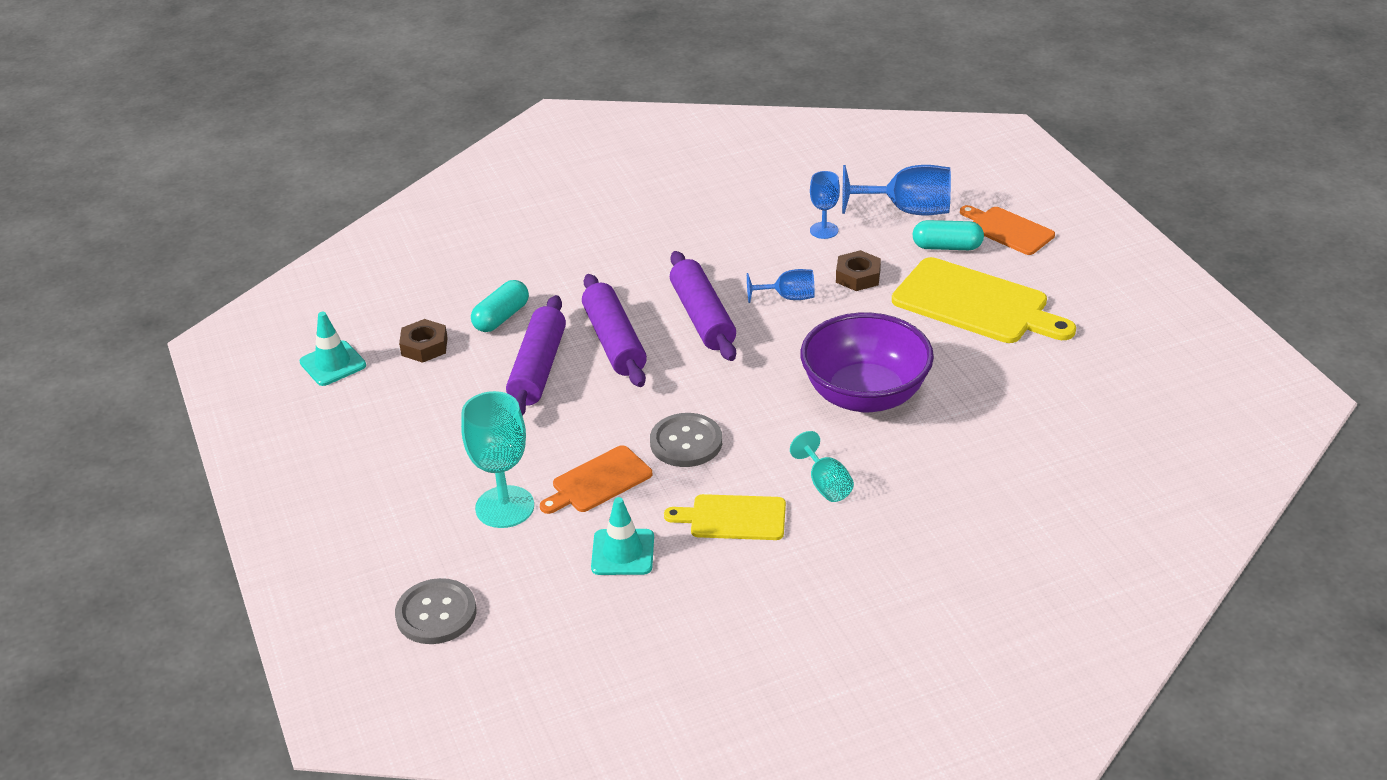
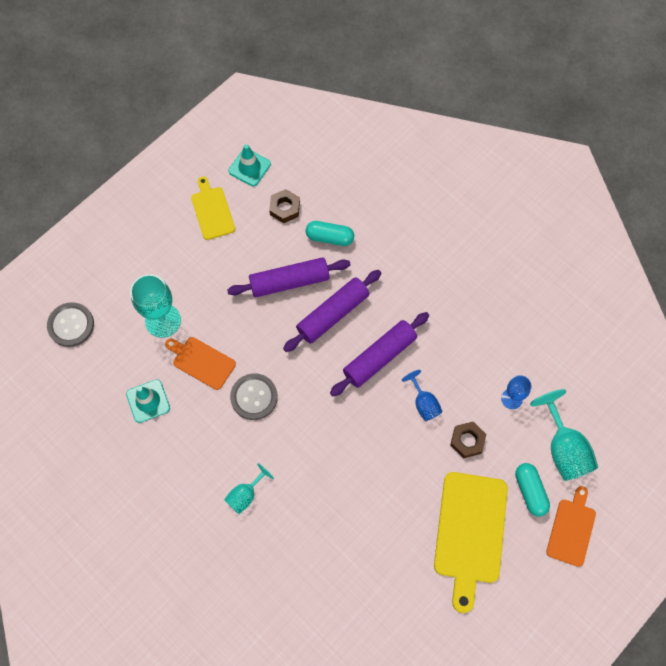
camera: 65 degrees right, 30 degrees up
(733, 518) = (197, 451): yellow cutting board -> yellow cutting board (212, 211)
(865, 395) = (340, 489): purple bowl -> none
(907, 210) = (563, 448): blue goblet -> turquoise goblet

